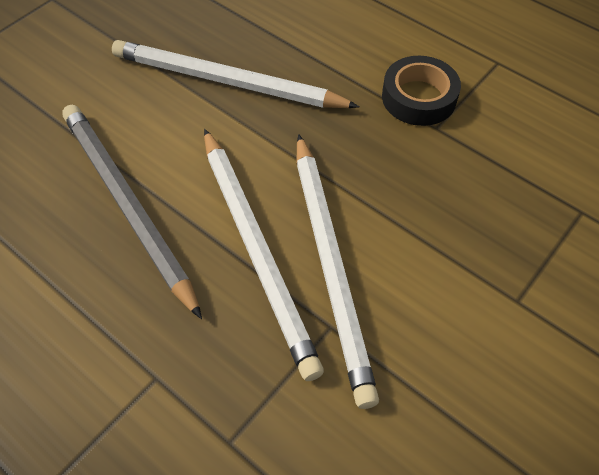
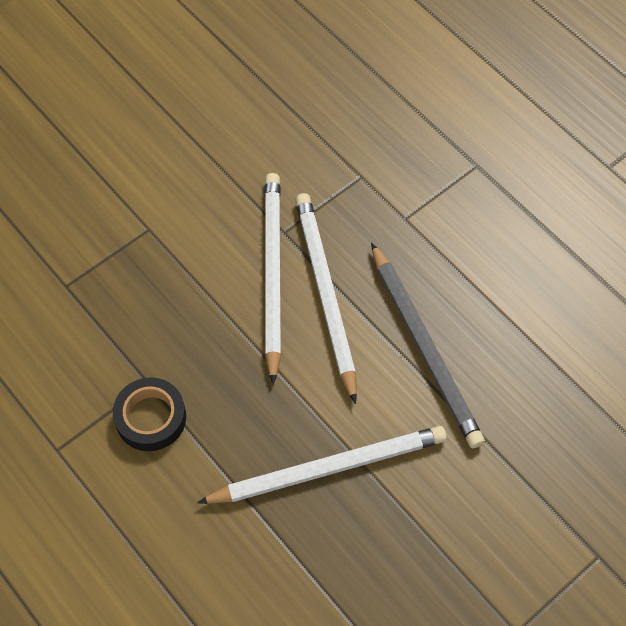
camera: 170 degrees left, 5 degrees up
(227, 82) = (328, 468): white pencil -> white pencil turned 45 degrees counterclockwise

